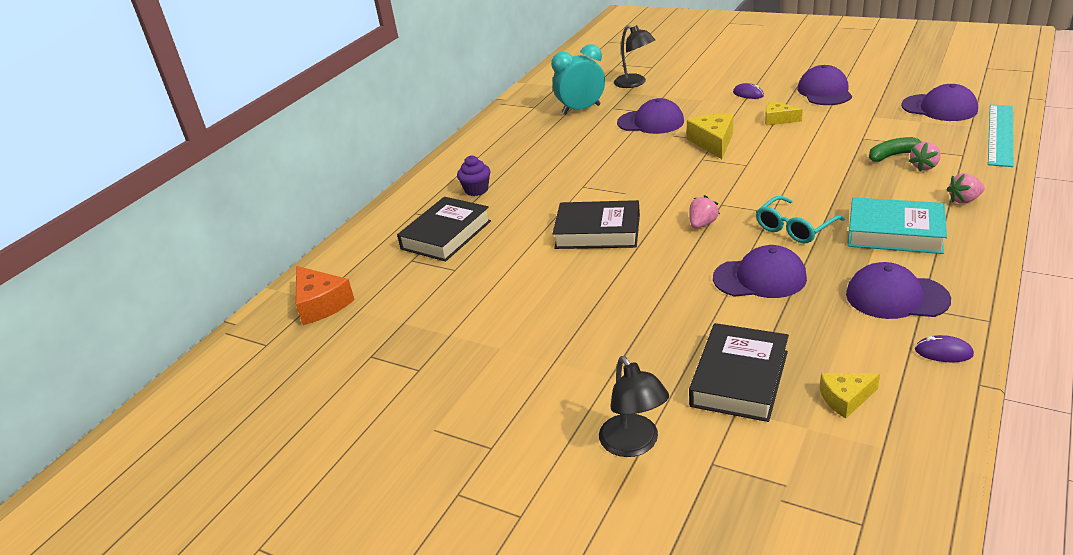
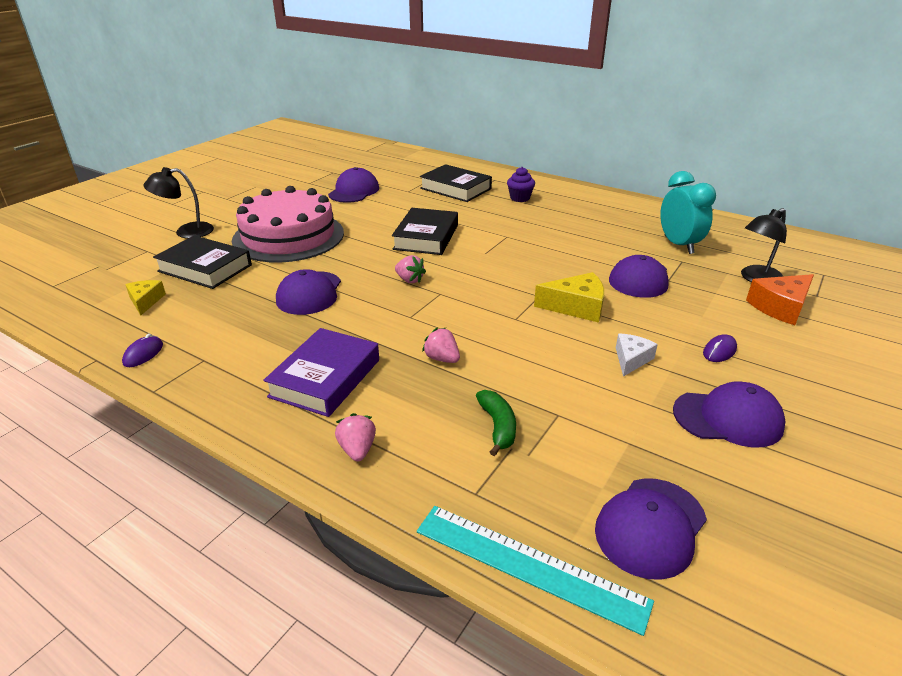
camera: 90 degrees right, 0 degrees up
(321, 304) = (395, 159): orange cheese -> orange cheese (780, 307)
(622, 334) = (288, 236): none -> pink cake
(778, 119) = (631, 359): yellow cheese -> white cheese
(794, 228) = (373, 323): turquoise glasses -> none
(895, 233) = (325, 378): turquoise book -> purple book
(896, 297) = (228, 351): purple cap -> purple cap (354, 191)
(924, 166) = (456, 444): pink strawberry -> pink strawberry (442, 359)

